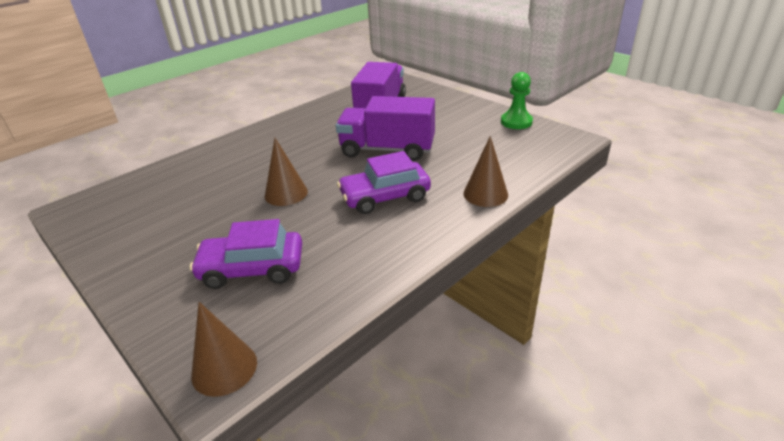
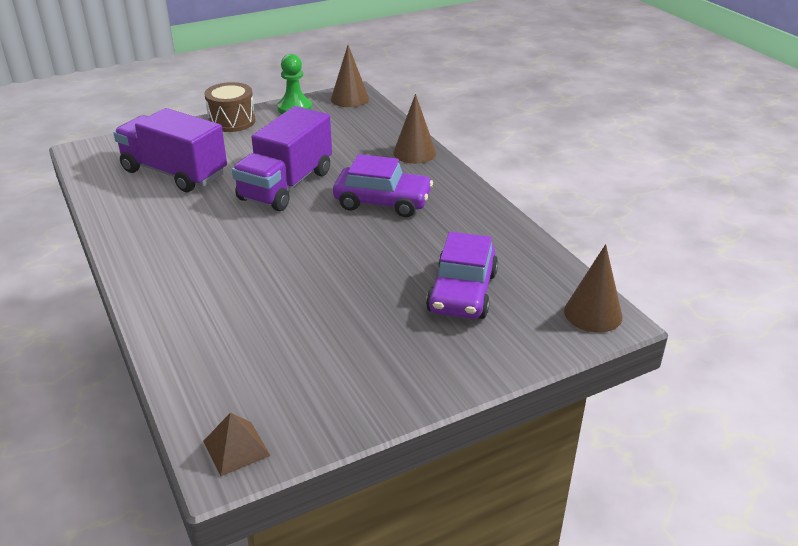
camera: 75 degrees left, 0 degrees up
(80, 209) = (236, 448): none -> brown pyramid
(286, 193) = (330, 261): brown cone -> brown cone (350, 99)
(385, 196) = (382, 202): purple car -> purple car turned 75 degrees counterclockwise
(470, 106) = (232, 121): none -> brown drum

